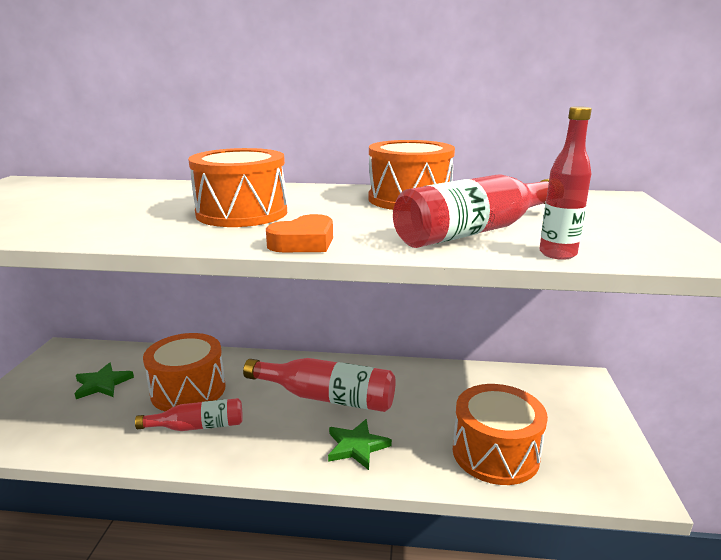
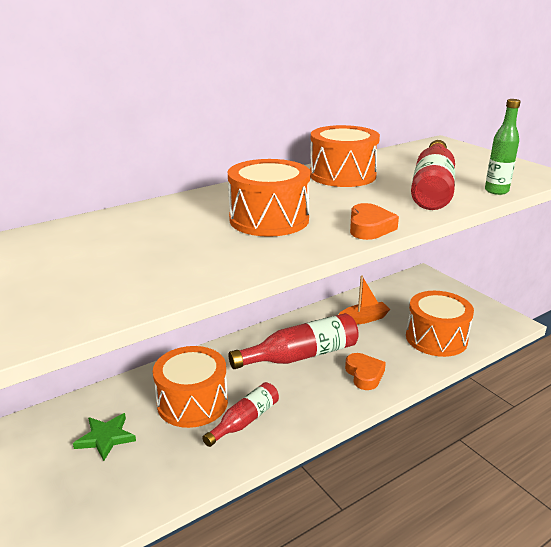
camera: 40 degrees left, 5 degrees up
(356, 446) = (364, 375): green star -> orange heart
(440, 394) = (363, 319): none -> orange boat
(557, 254) = (496, 191): red bottle -> green bottle

